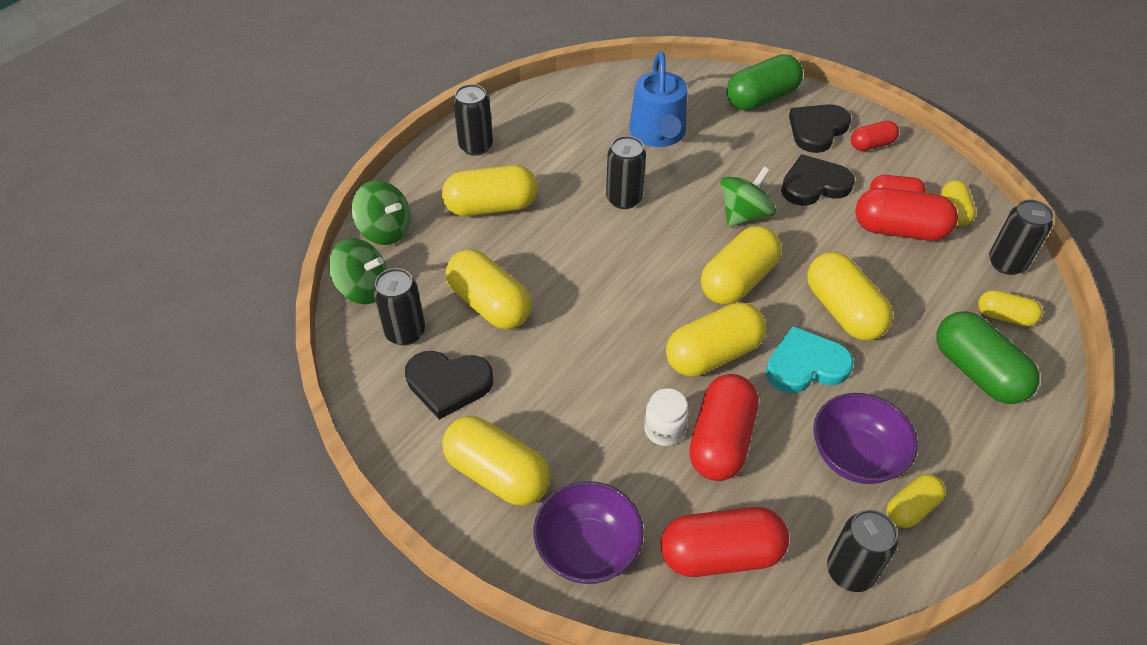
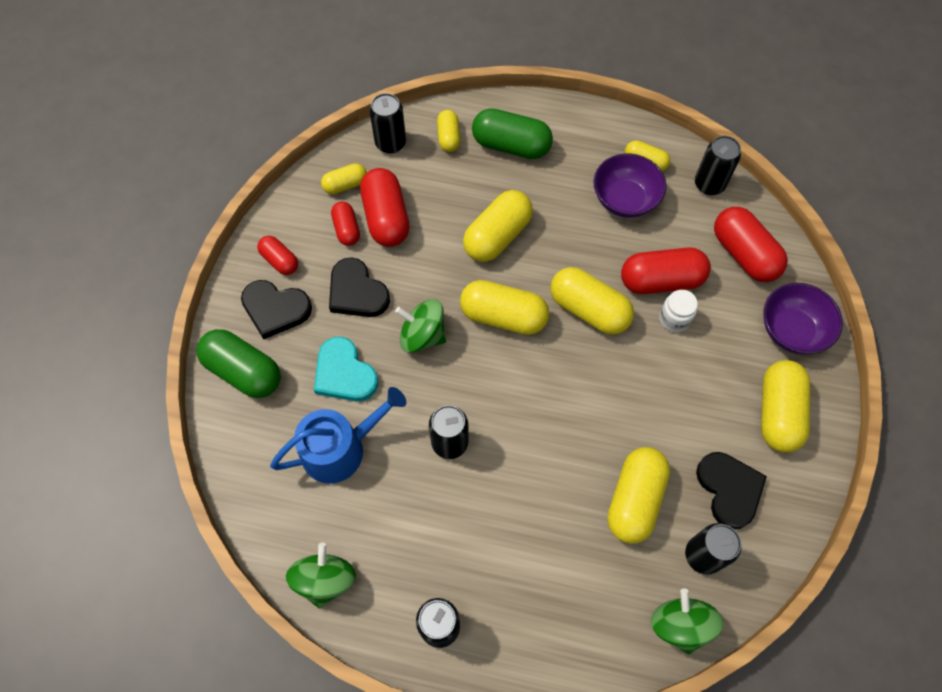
camera: 115 degrees left, 15 degrees up
(385, 230) = (602, 650): green spinning top -> green spinning top (325, 579)
(491, 207) = (519, 561): yellow capsule -> none
(805, 365) = (564, 247): turquoise heart -> turquoise heart (344, 373)
(977, 372) = (511, 145): green capsule -> green capsule turned 75 degrees clockwise

